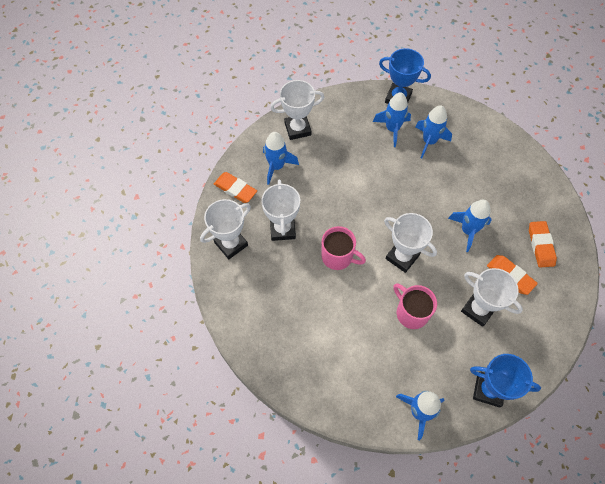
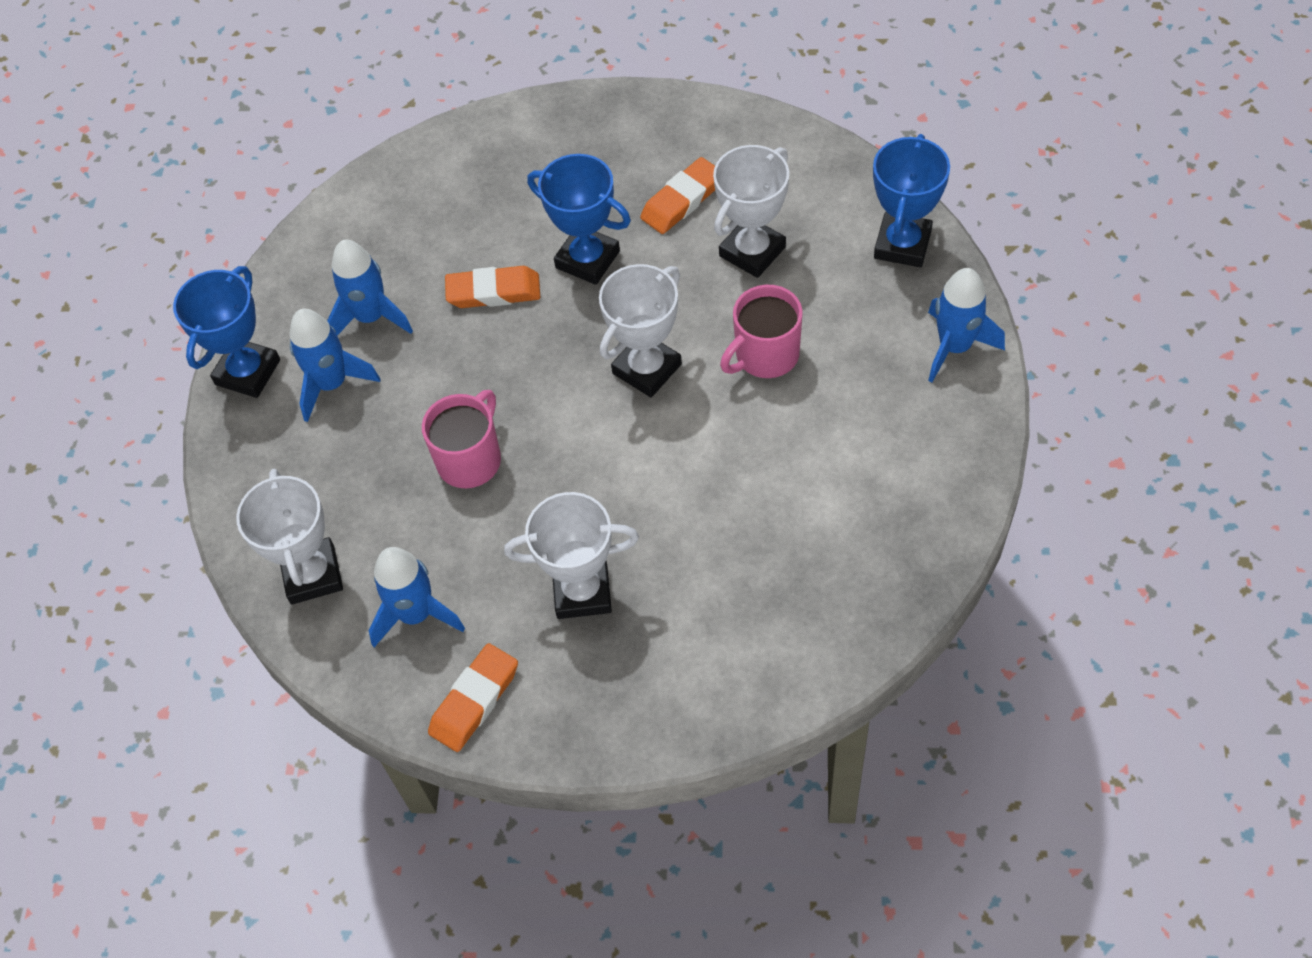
camera: 85 degrees left, 5 degrees down
(231, 244) = (620, 697): white trophy -> none
(338, 257) = (648, 482): pink mug -> pink mug (470, 459)
(468, 231) = (587, 259): blue rocket -> blue trophy
(540, 245) = (619, 152): orange eraser -> orange eraser (493, 292)

